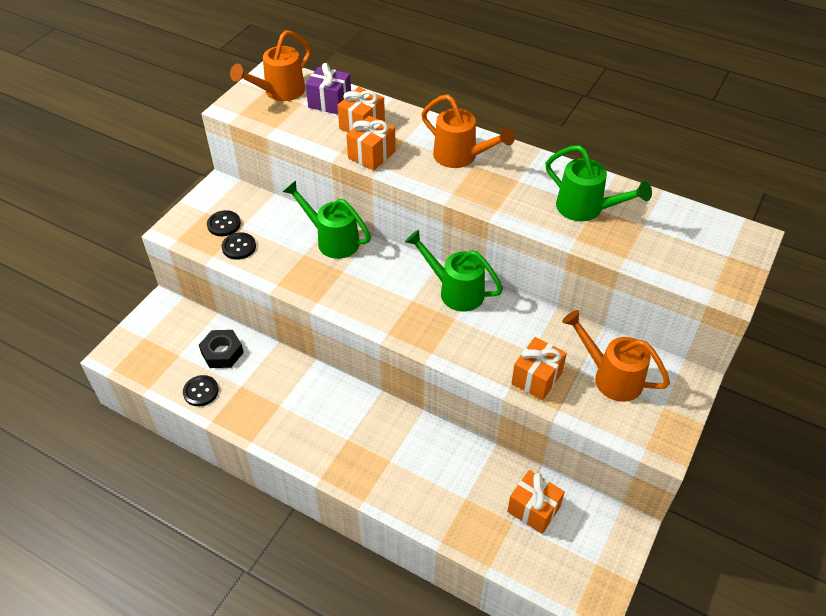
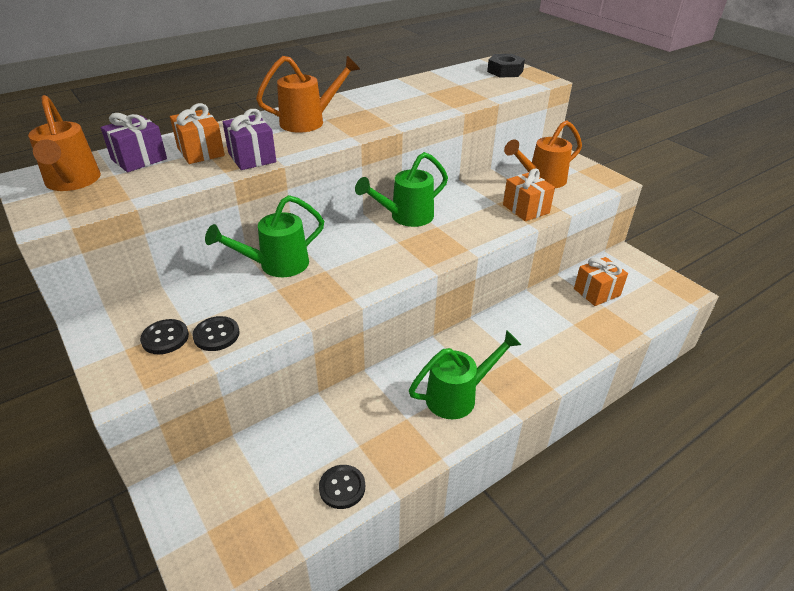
camera: 65 degrees left, 10 degrees down
(222, 353) = (298, 449): black nut -> black nut (505, 71)
(371, 155) = (252, 157): orange gift -> purple gift
(586, 209) = (424, 96): green watering can -> green watering can (458, 396)

